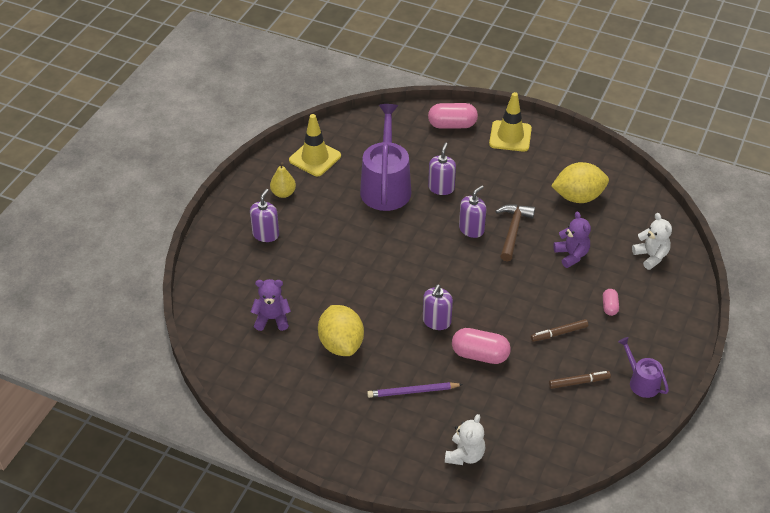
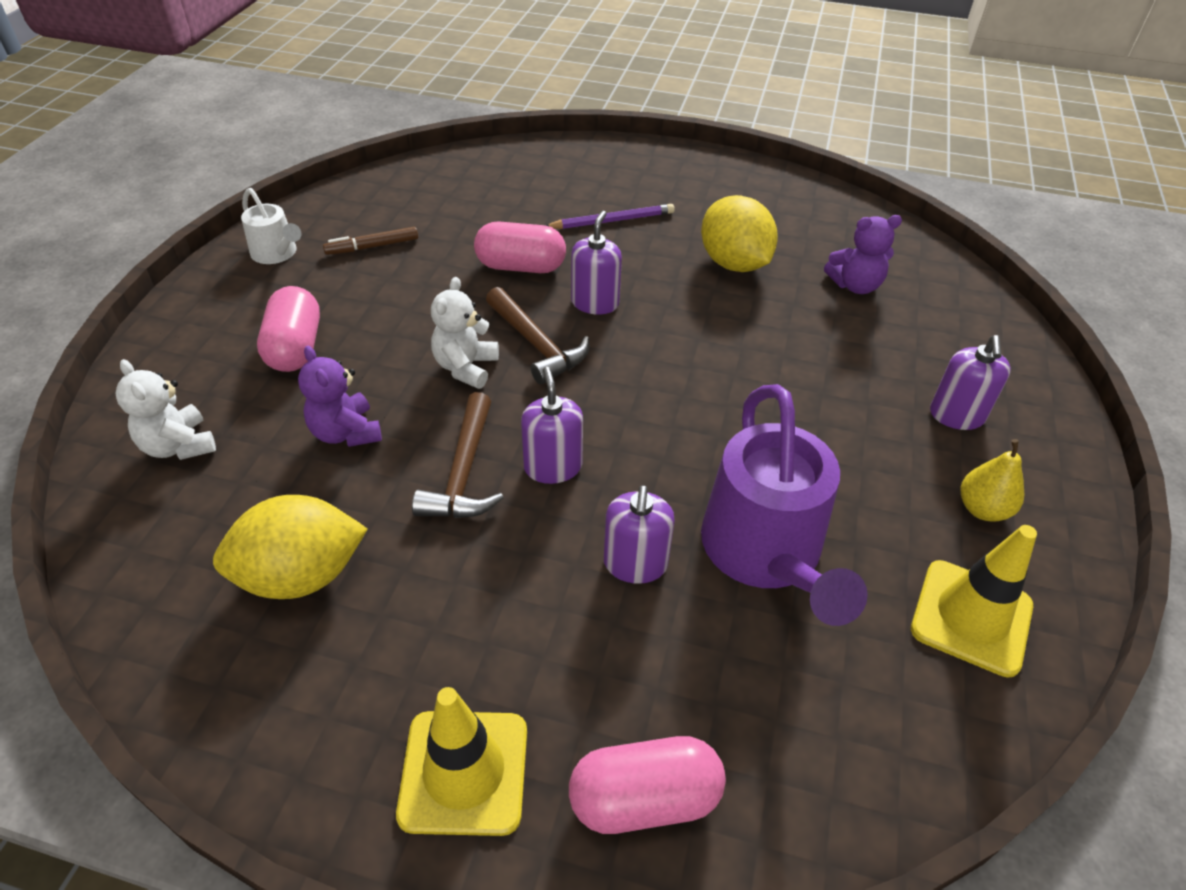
camera: 170 degrees right, 0 degrees up
(465, 455) = (533, 170): white teddy bear -> white teddy bear (466, 367)
(471, 229) = (553, 467): purple soap dispenser -> purple soap dispenser turned 135 degrees clockwise
(474, 296) = (536, 344): none -> brown hammer
(559, 333) = (393, 303): brown marker -> none
(609, 307) = (295, 348): pink capsule -> pink capsule, size x1.86
(641, 382) = (277, 253): purple watering can -> white watering can

